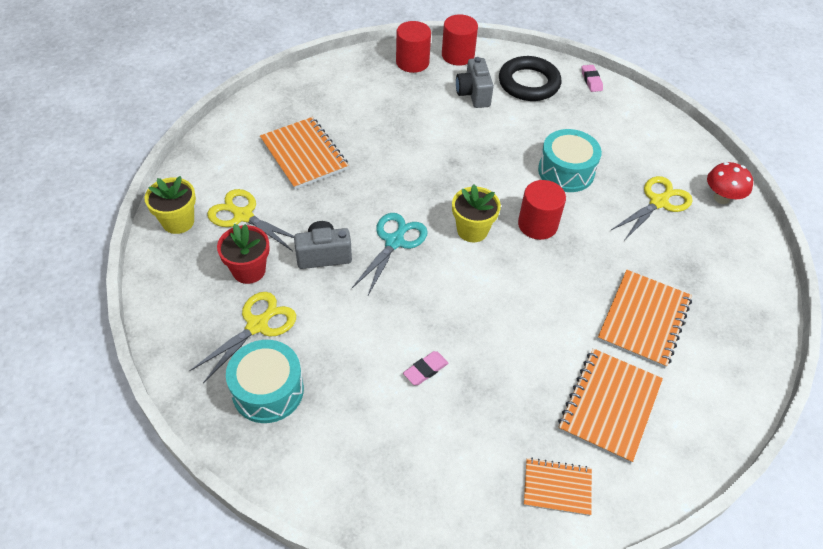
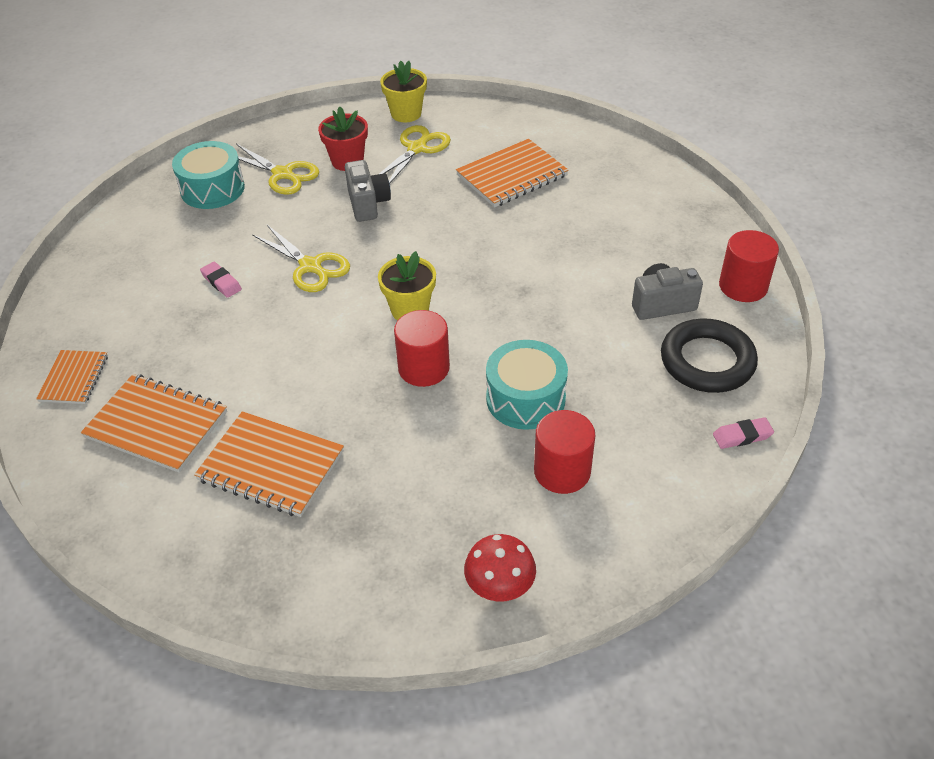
camera: 90 degrees right, 5 degrees down
(395, 241) = (389, 250): turquoise scissors -> none
(412, 62) = (709, 244): red cylinder -> red cylinder (562, 471)
(658, 202) = (479, 502): yellow scissors -> yellow scissors (311, 267)

